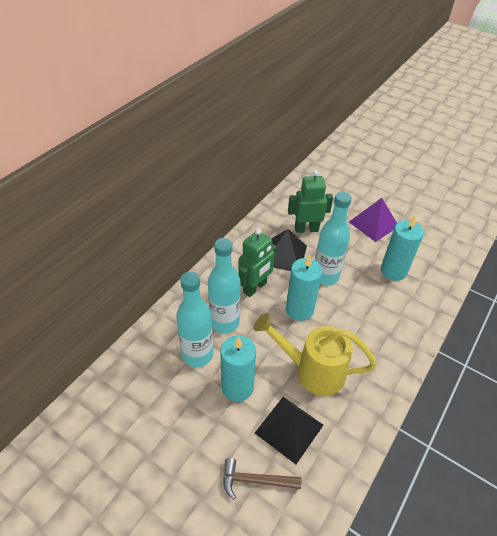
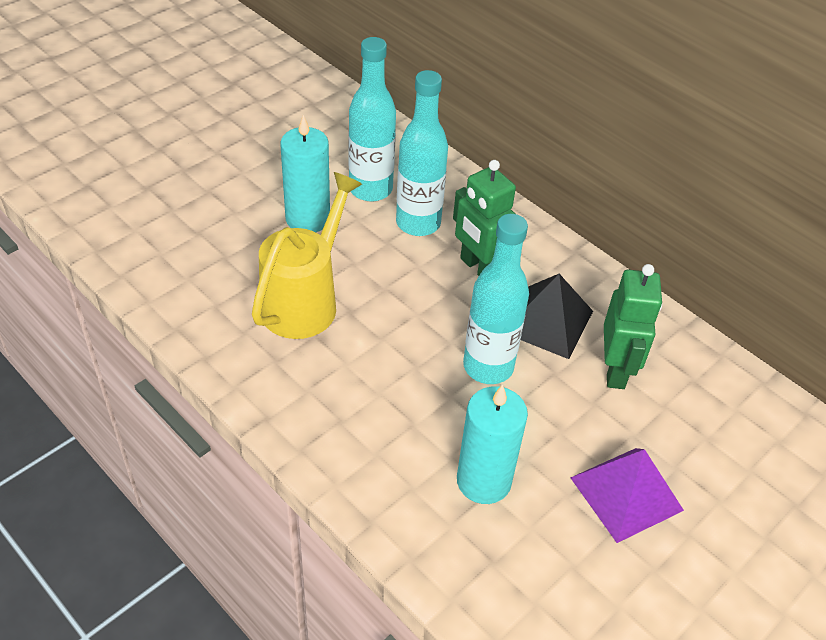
camera: 100 degrees right, 0 degrees up
(255, 480) = (180, 213): brown hammer -> none
(289, 429) = (229, 256): black pyramid -> none
(299, 309) = (421, 313): turquoise candle -> none

